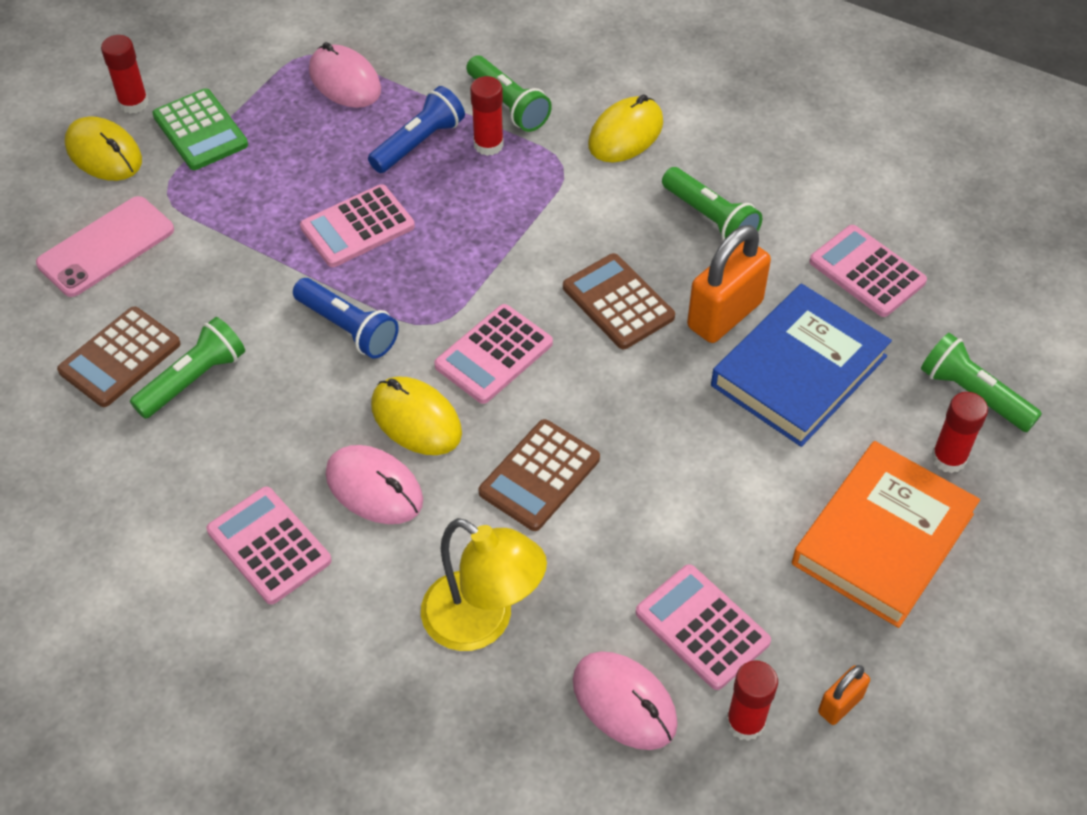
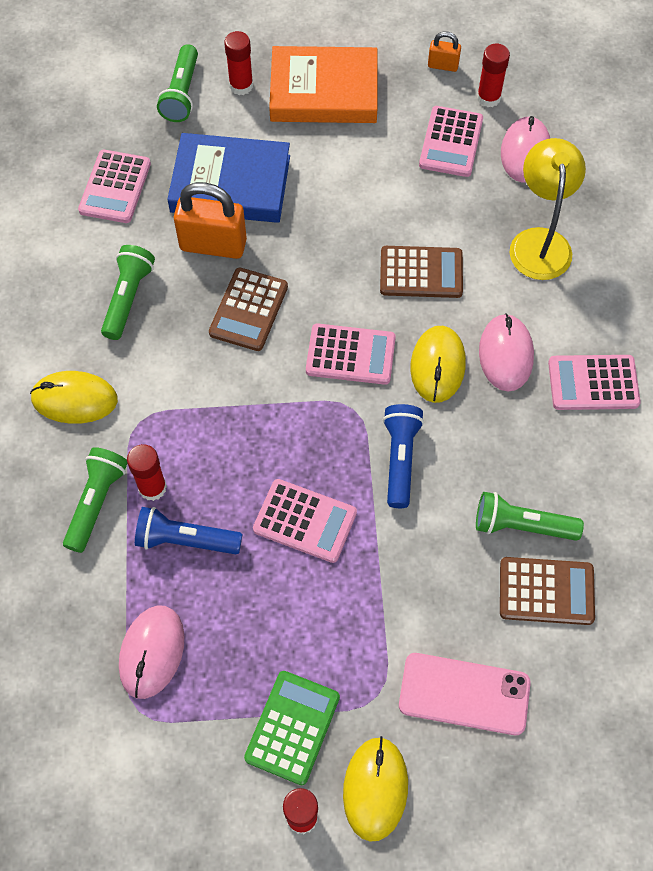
camera: 125 degrees left, 10 degrees up
(269, 545) = (593, 383): pink calculator -> pink calculator turned 75 degrees clockwise

